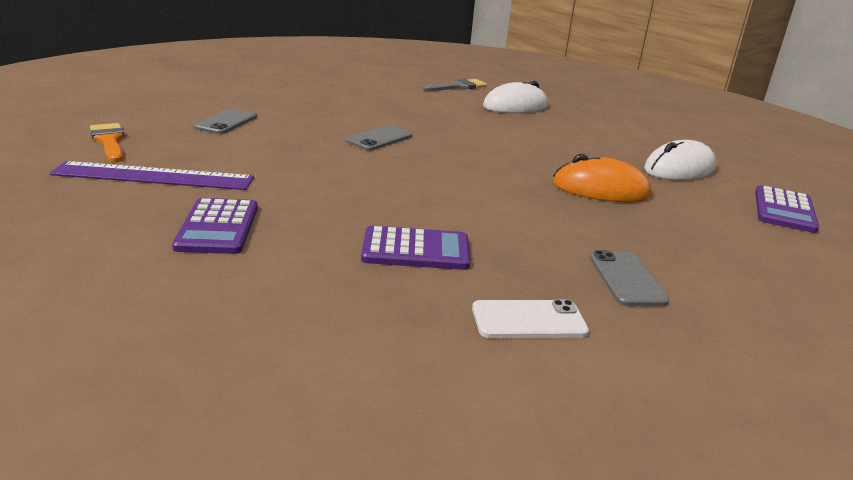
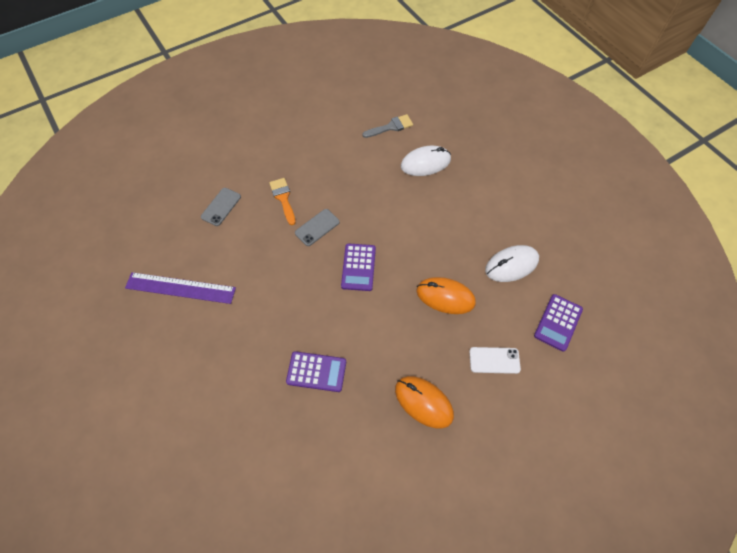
camera: 10 degrees right, 35 degrees up
(109, 141) = (153, 241): orange brush -> orange brush (283, 198)
(218, 227) = (215, 347): purple calculator -> purple calculator (358, 267)
(529, 320) = (360, 439): white phone -> white phone (494, 360)
(626, 279) = (423, 402): grey phone -> orange mouse

